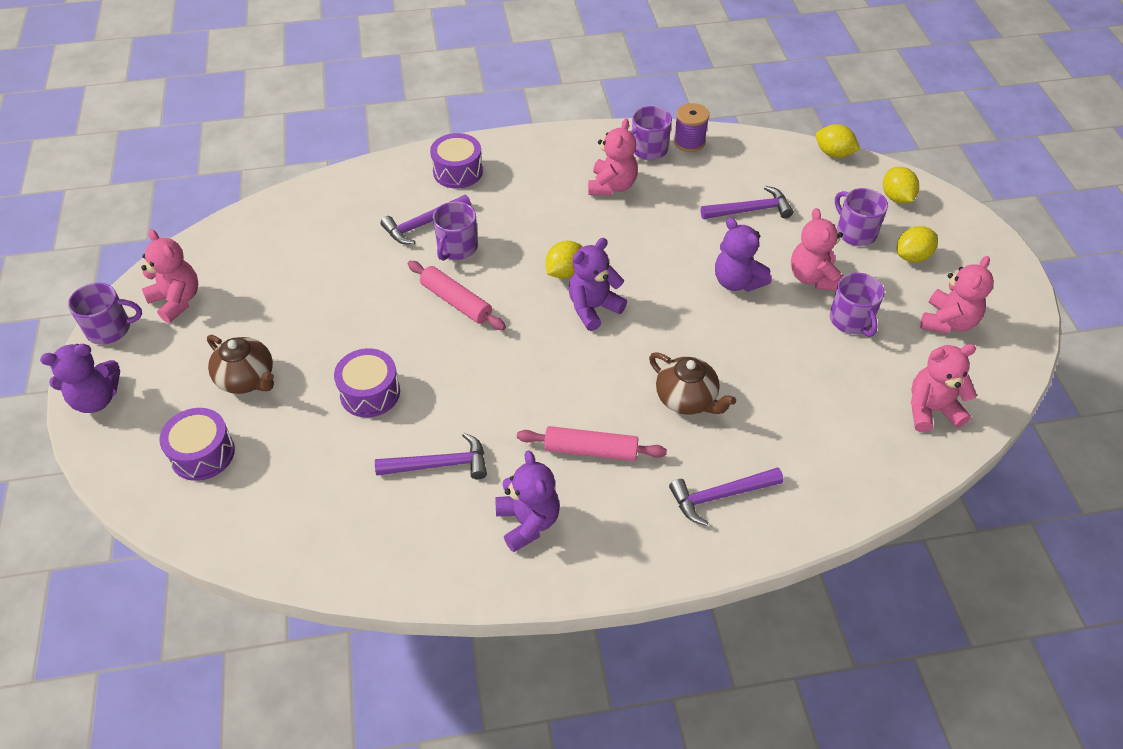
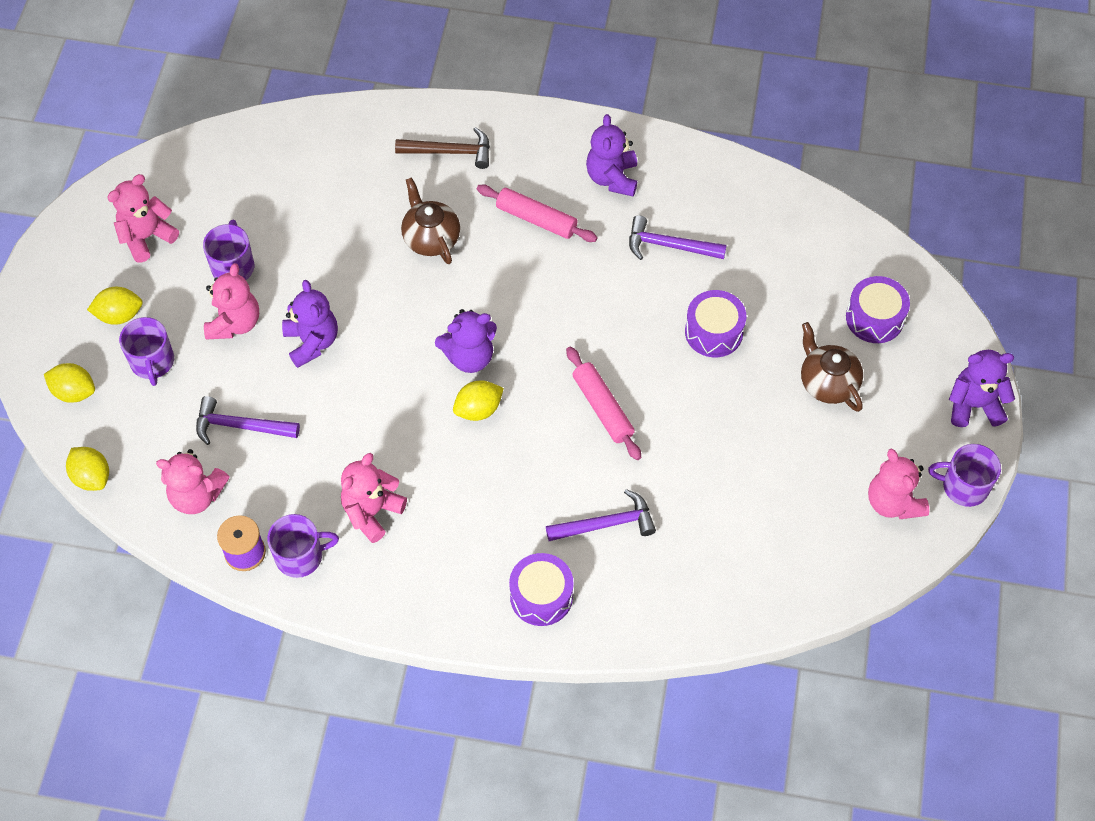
camera: 160 degrees left, 10 degrees up
(457, 248) = (580, 478): purple mug -> none
(720, 496) = (450, 152): purple hammer -> brown hammer
(896, 197) = (74, 392): yellow lemon -> yellow lemon turned 75 degrees counterclockwise
(931, 410) = (230, 165): pink teddy bear -> pink teddy bear (197, 495)

